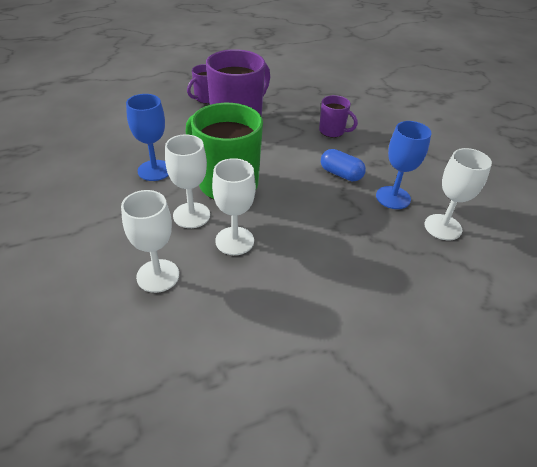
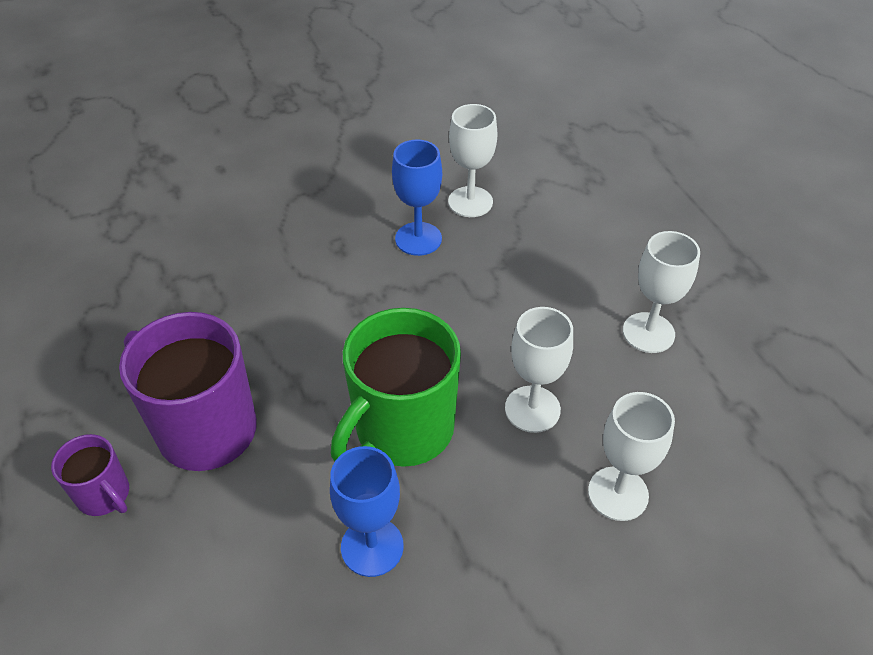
camera: 90 degrees left, 5 degrees up
(191, 215) = (486, 469): white goblet -> white goblet (648, 333)
(332, 131) = (250, 292): purple mug -> none
(341, 174) = (368, 288): blue capsule -> none

